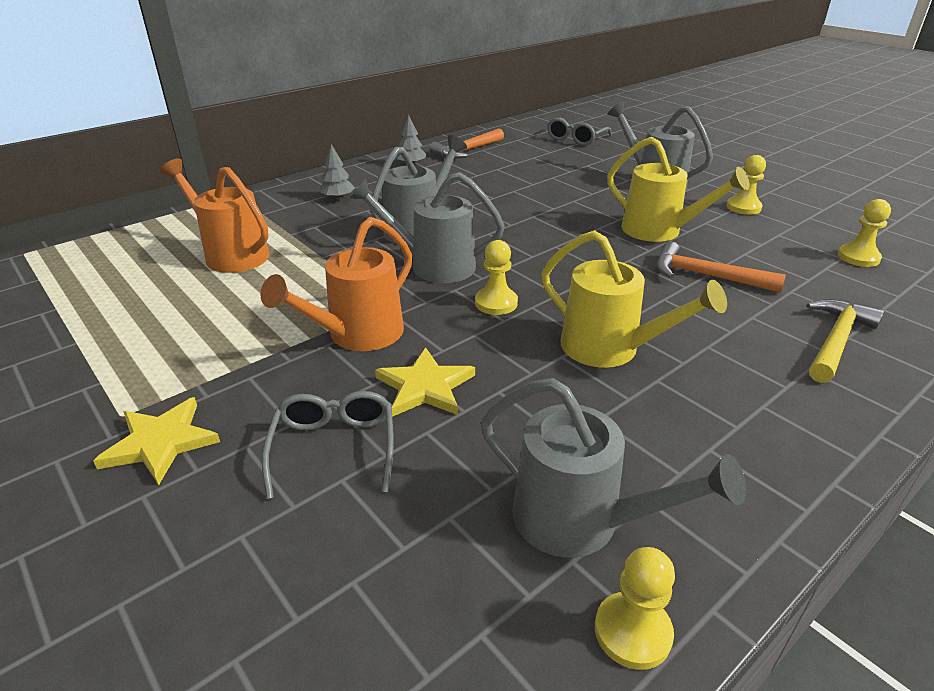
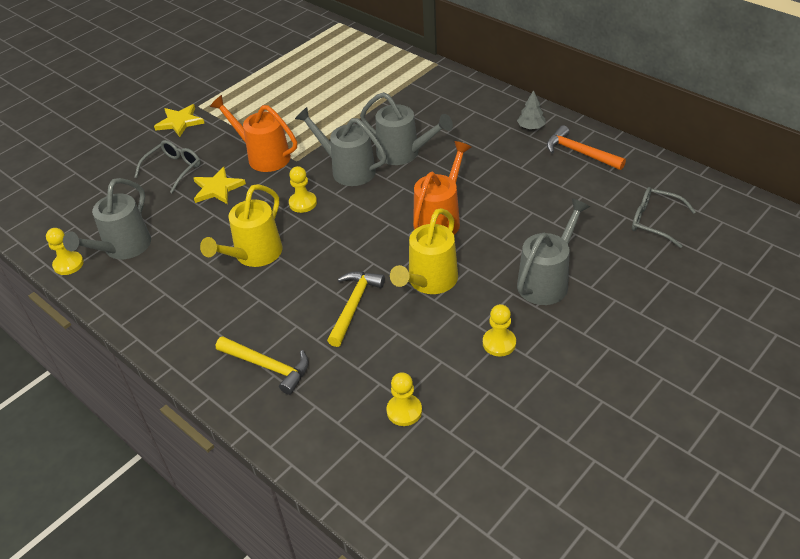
camera: 85 degrees right, 10 degrees up
(230, 254) = (349, 88): orange watering can -> orange watering can (440, 219)
(334, 448) = (173, 169): grey glasses -> grey glasses turned 45 degrees counterclockwise
(338, 198) = (447, 107): grey tree -> none
(432, 266) = (347, 169): grey watering can -> grey watering can turned 60 degrees counterclockwise
(707, 276) = (353, 306): orange hammer -> yellow hammer

